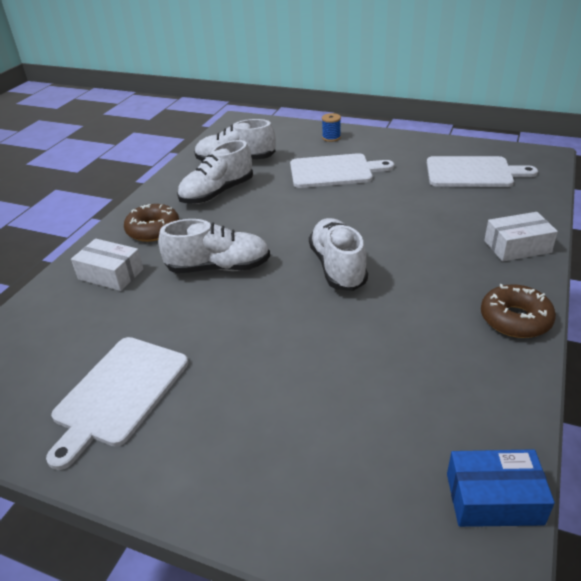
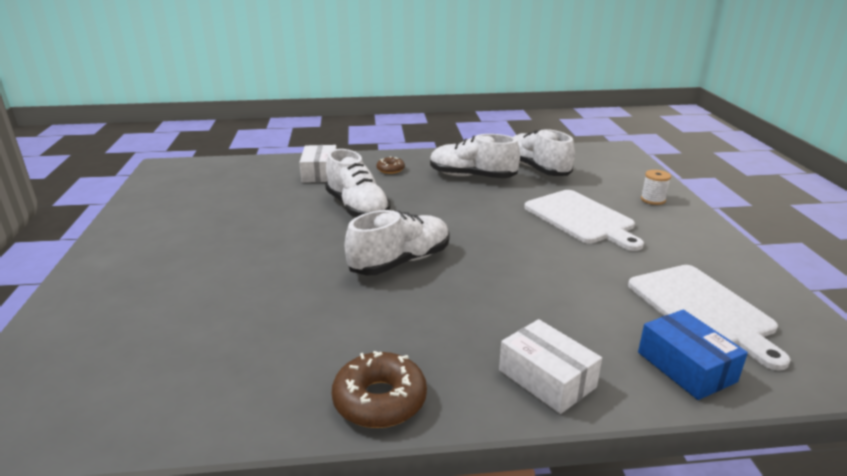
camera: 60 degrees right, 10 degrees down
(119, 393) = (186, 216): white cutting board -> none
(153, 230) = (390, 169): brown donut -> brown donut, size x0.57
(331, 137) = (653, 200): blue spool -> white spool
(494, 498) = (83, 426): blue box -> blue box (686, 367)

